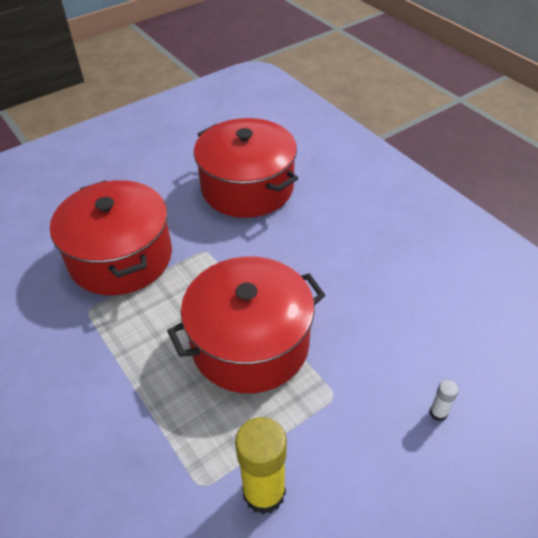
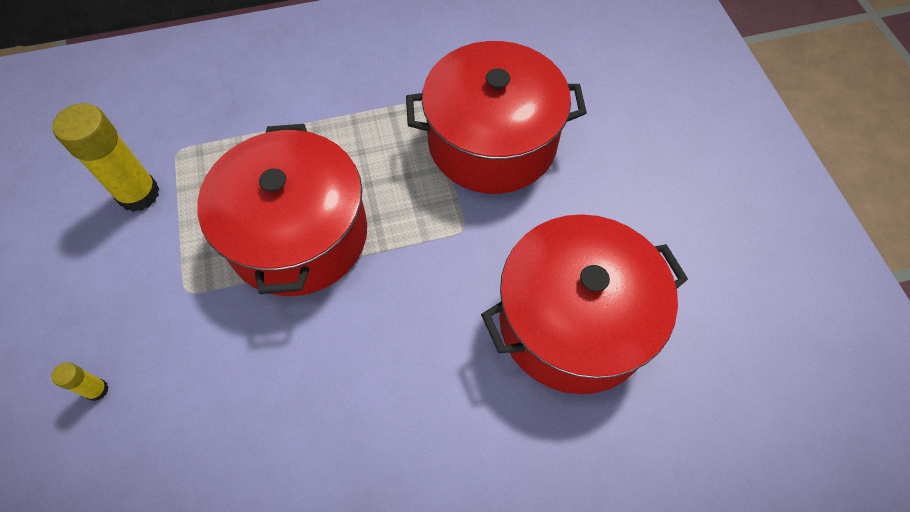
camera: 110 degrees right, 15 degrees up
(438, 413) = (97, 390): white glue stick -> yellow glue stick

